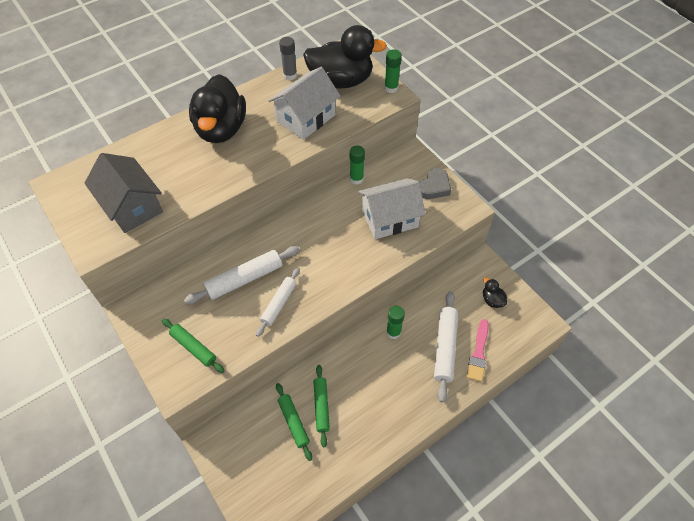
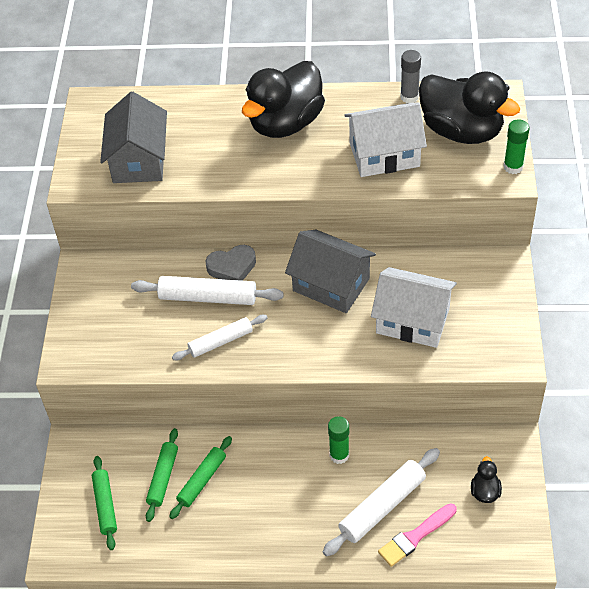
camera: 40 degrees right, 5 degrees down
(193, 347) = (109, 335): green rolling pin -> green rolling pin (105, 505)
(320, 224) = (331, 284): none -> grey house
(356, 179) = (414, 256): green glue stick -> none
(434, 187) = (497, 314): grey heart -> grey heart (232, 267)

